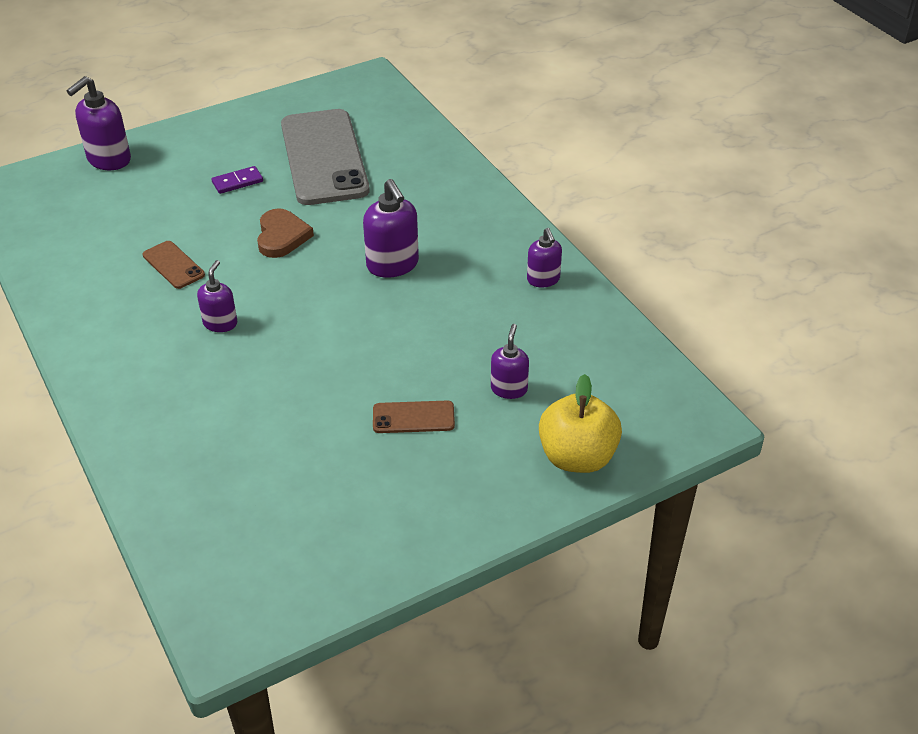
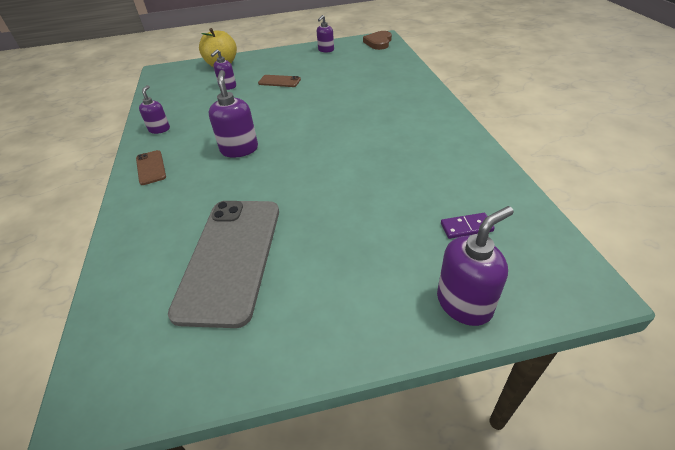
camera: 160 degrees left, 0 degrees up
(173, 265) = (393, 170): brown phone -> brown phone (151, 167)
(220, 323) = (365, 129): purple soap dispenser -> purple soap dispenser (326, 50)
(237, 182) = (325, 242): purple domino -> purple domino (466, 227)
(282, 236) = (305, 180): brown heart -> brown heart (378, 42)

